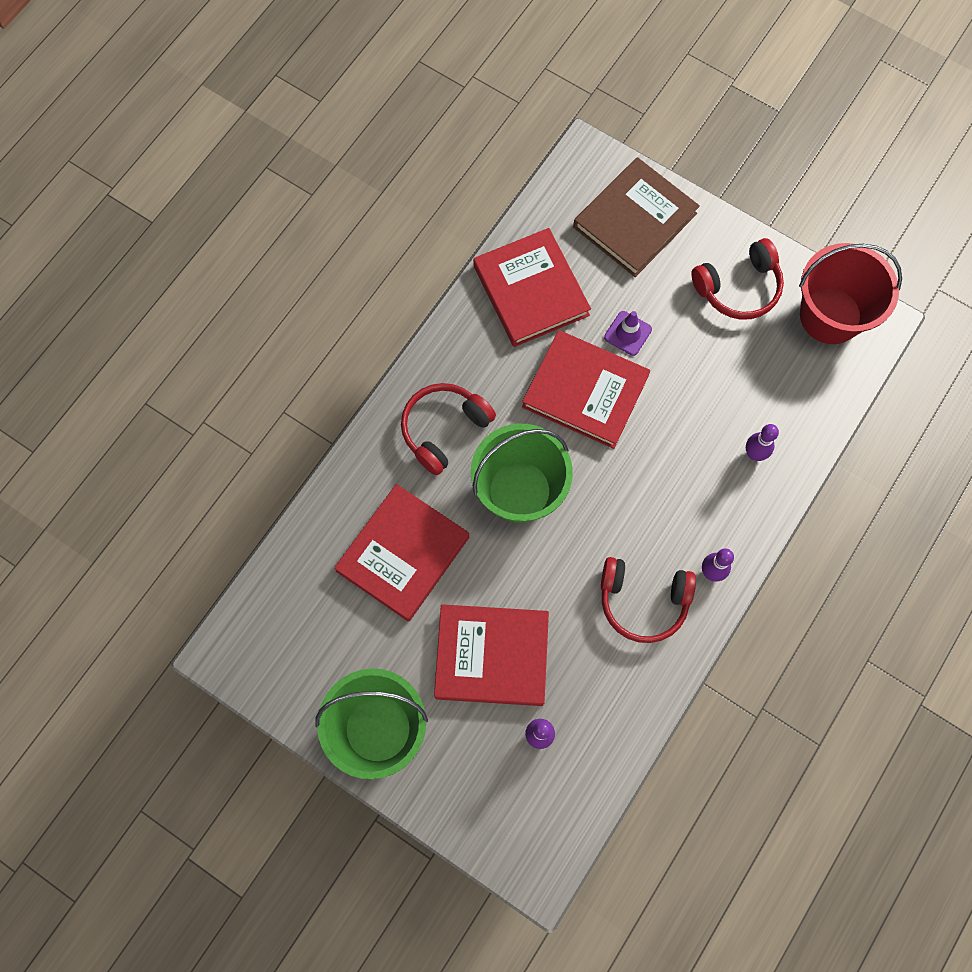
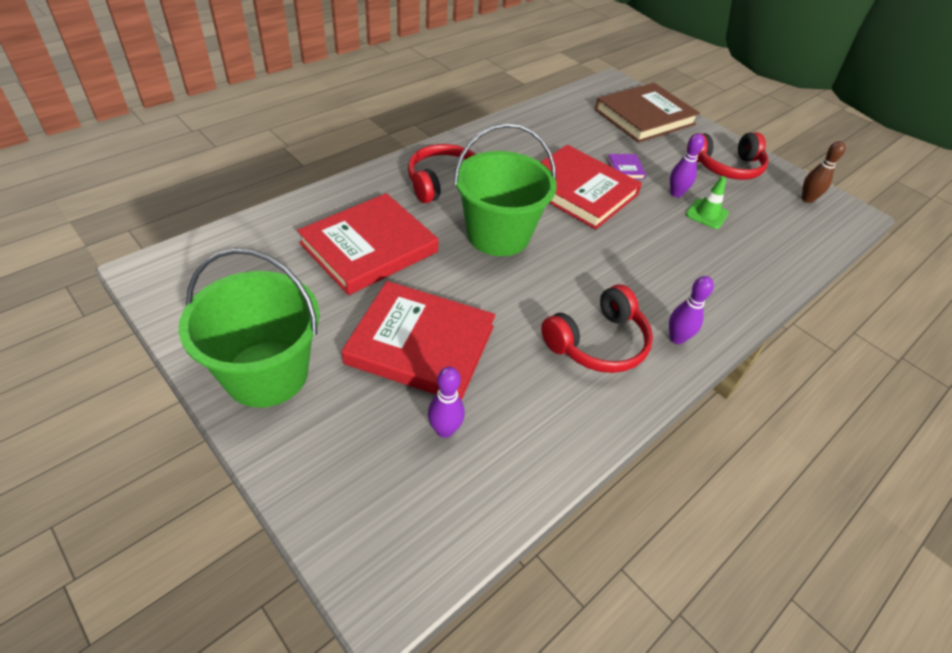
camera: 10 degrees right, 25 degrees down
(530, 290) = (550, 130): red book -> none
(628, 333) = (625, 169): purple traffic cone -> purple book
(643, 601) = (598, 343): red headphones -> red headphones turned 60 degrees counterclockwise
(724, 382) = (706, 214): none -> green traffic cone
(754, 454) = (731, 265): purple bowling pin -> purple bowling pin (676, 193)
(830, 316) = (807, 199): red bucket -> brown bowling pin

